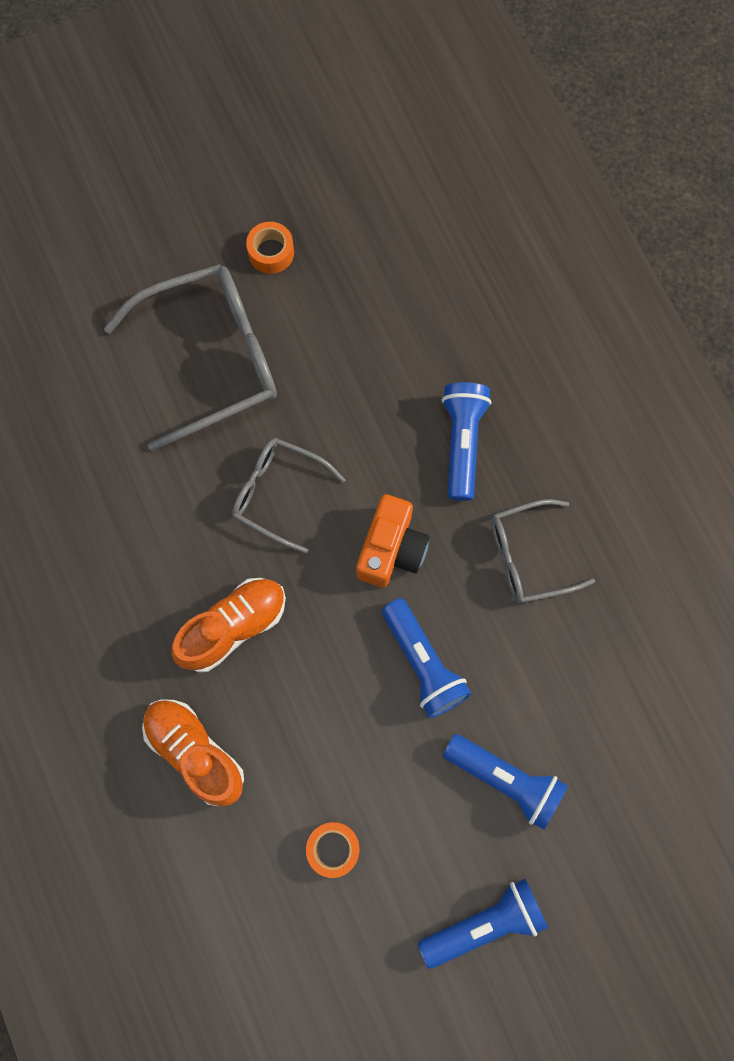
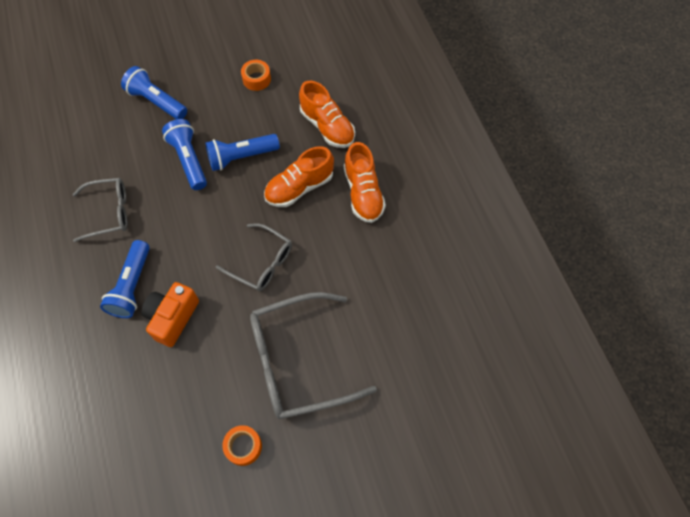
camera: 175 degrees left, 10 degrees down
(129, 625) = (363, 193): none -> orange shoe
(391, 549) = (194, 223): orange camera -> orange camera (172, 318)
(484, 923) = (184, 44): blue flashlight -> blue flashlight (241, 157)

